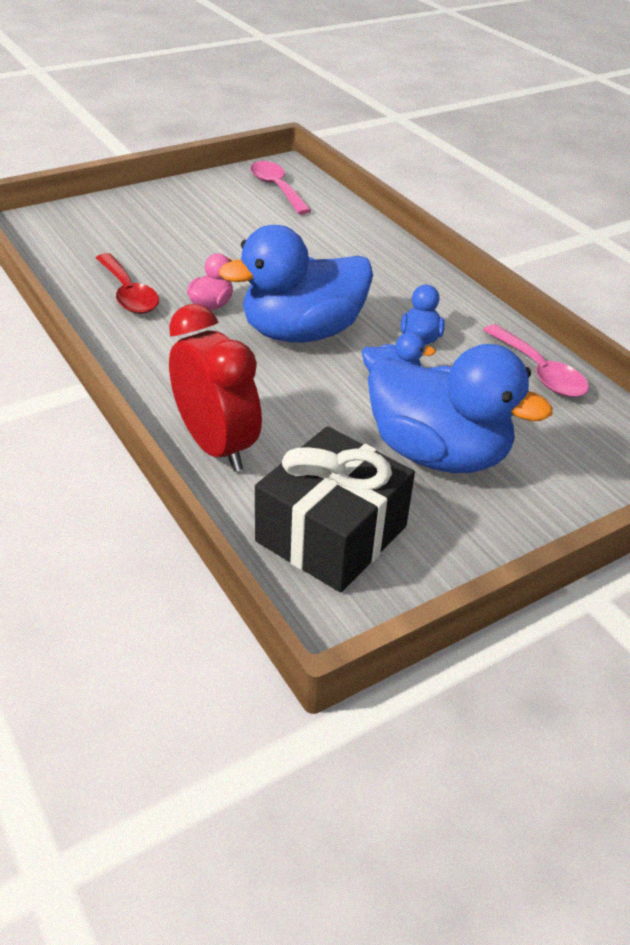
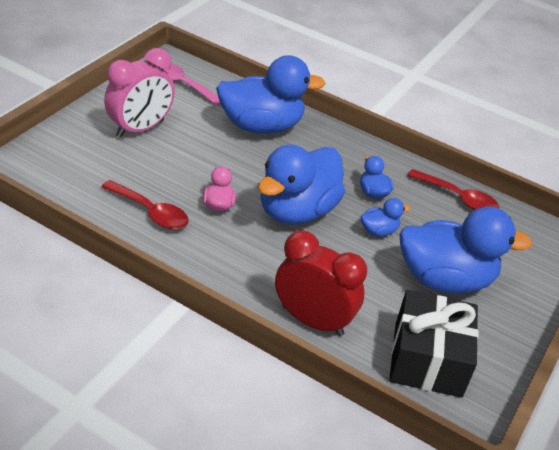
camera: 30 degrees left, 0 degrees up
(191, 218) = (140, 129): none -> pink clock
(335, 243) = (261, 126): none -> blue duck
(539, 372) = (458, 198): pink spoon -> red spoon

